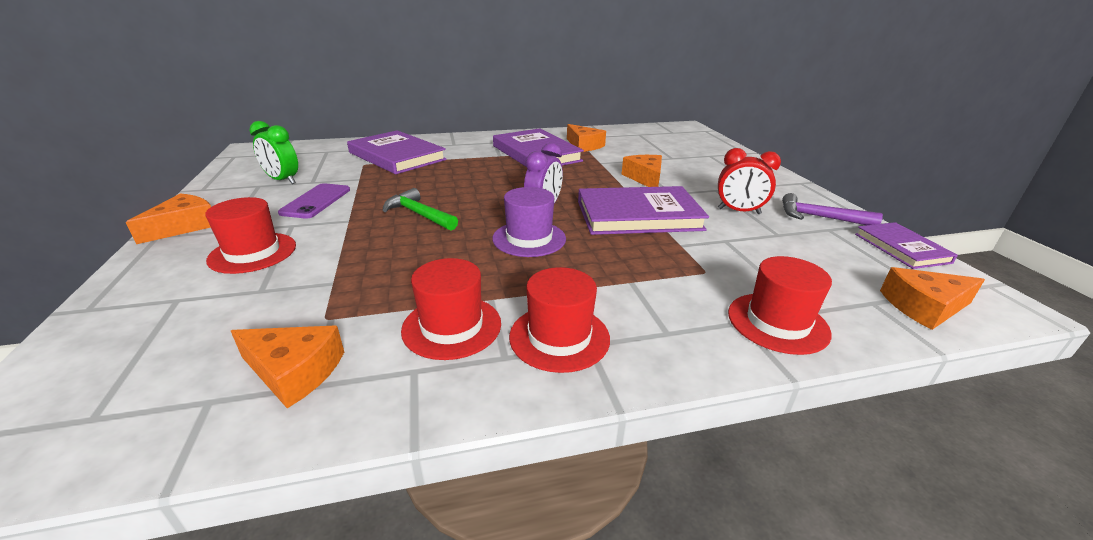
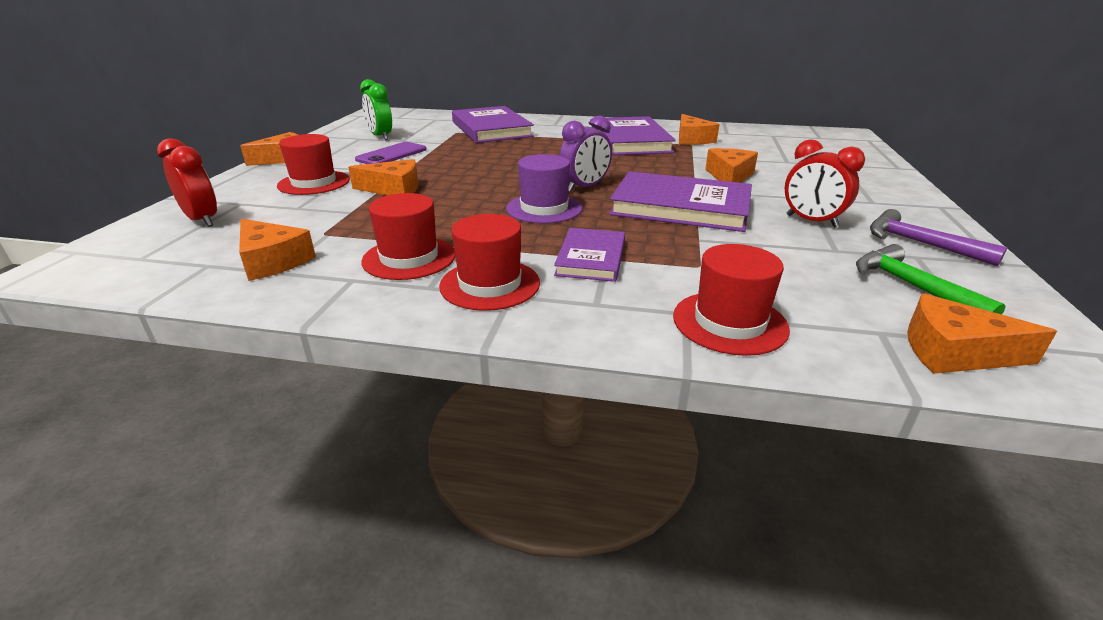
camera: 25 degrees right, 0 degrees up
(141, 336) = (202, 220): none -> red clock
(357, 244) = (394, 189): none -> orange cheese
(419, 214) = (465, 175): green hammer -> green hammer (912, 286)
(901, 248) = (1006, 292): purple book -> purple book (591, 258)

